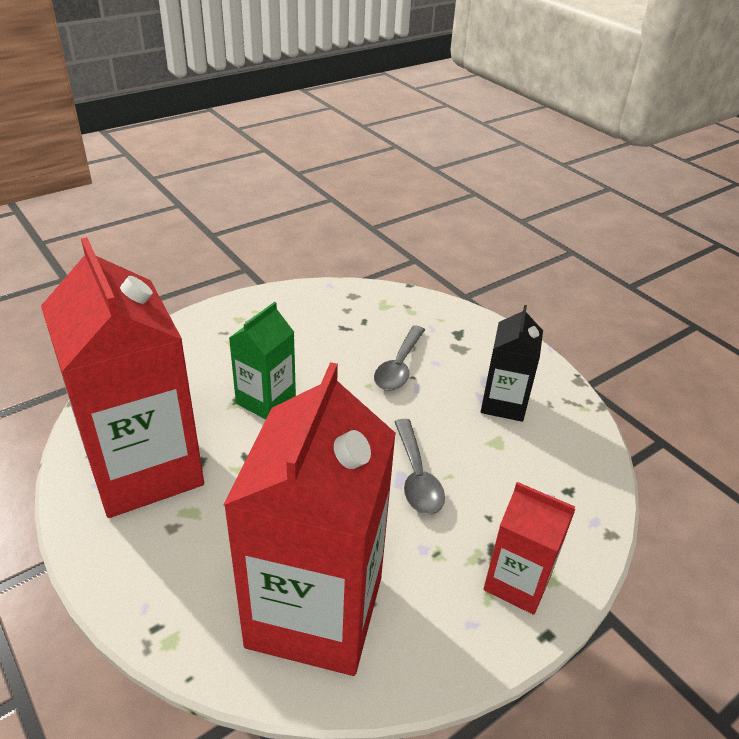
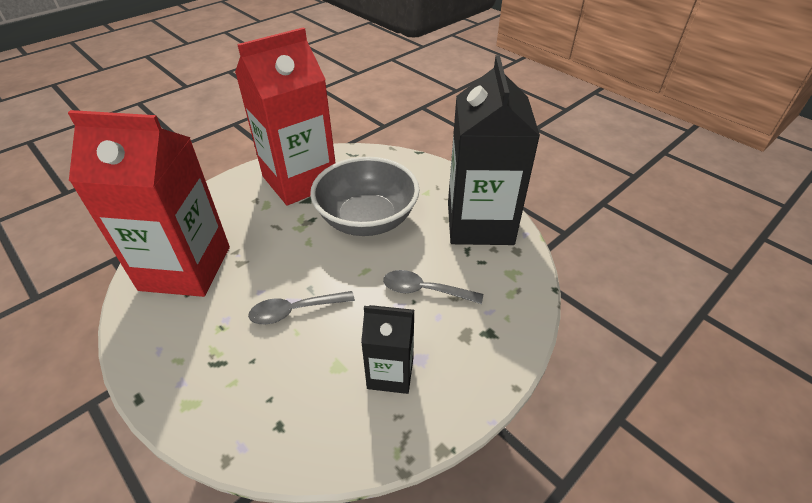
camera: 85 degrees right, 5 degrees up
(266, 400) = (367, 219): green carton -> grey bowl
(303, 311) = (480, 223): none -> black carton
(517, 582) = (187, 380): red carton -> none

